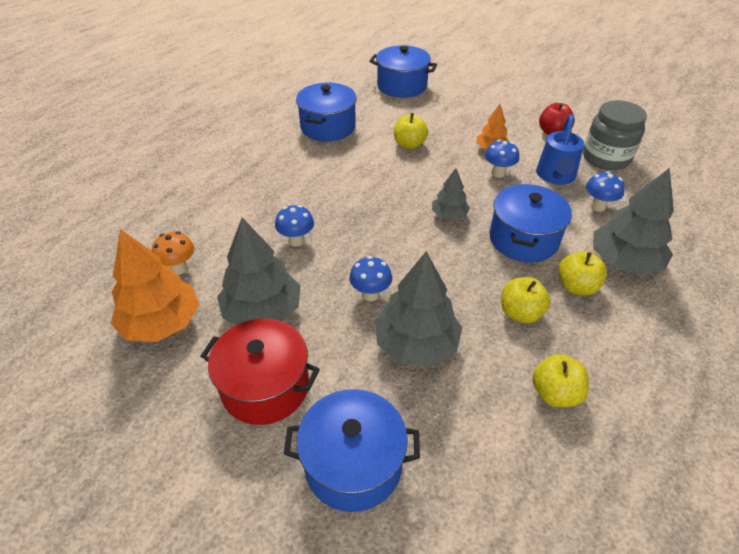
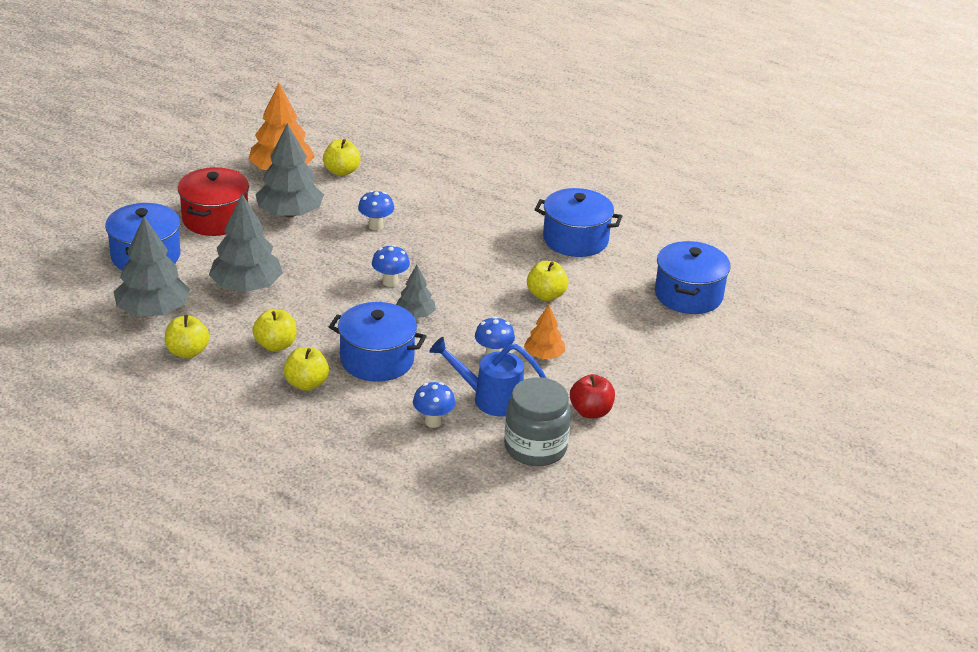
camera: 85 degrees right, 10 degrees down
(179, 268) = (341, 171): orange mushroom -> yellow apple
(370, 294) = (304, 265): blue mushroom -> blue mushroom (390, 282)
(624, 262) = (340, 422): grey tree -> grey tree (153, 311)

